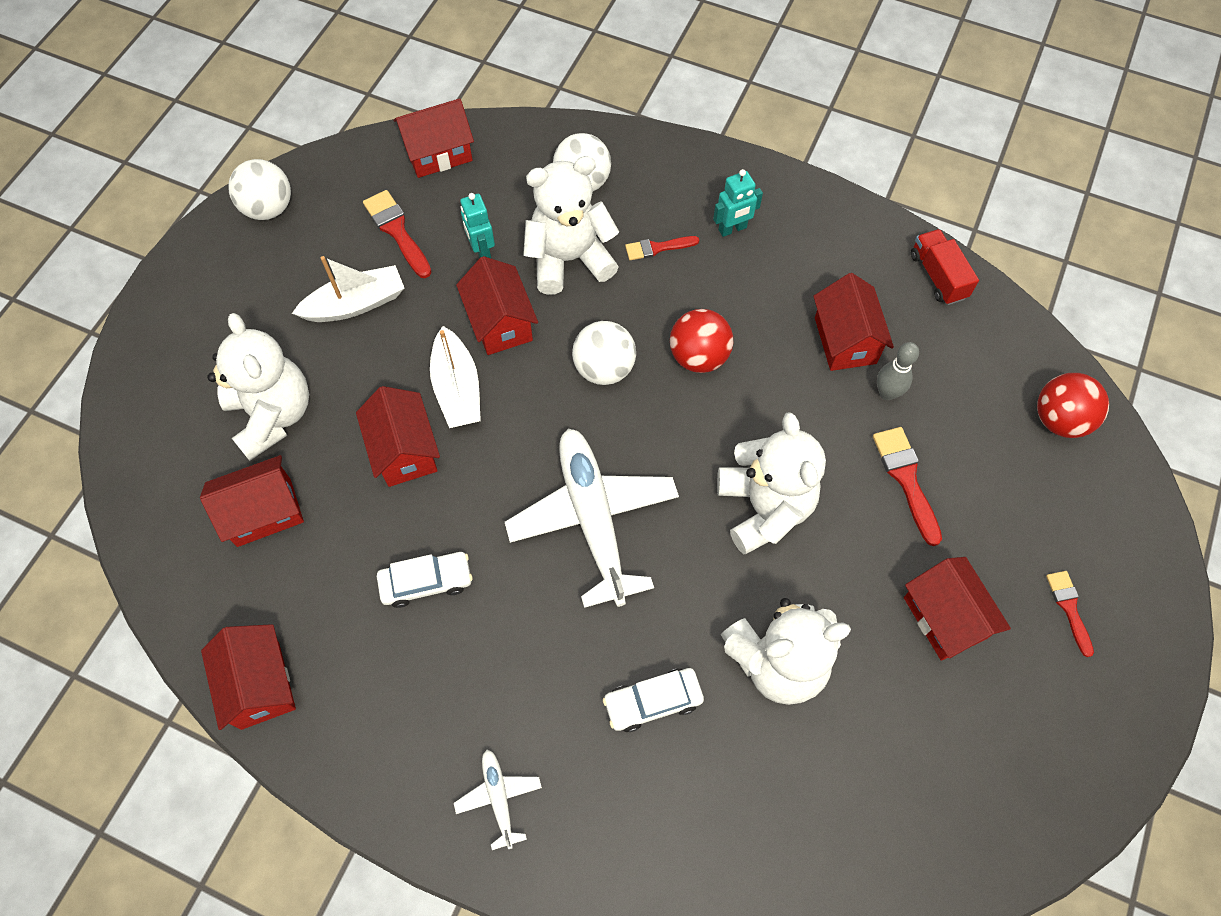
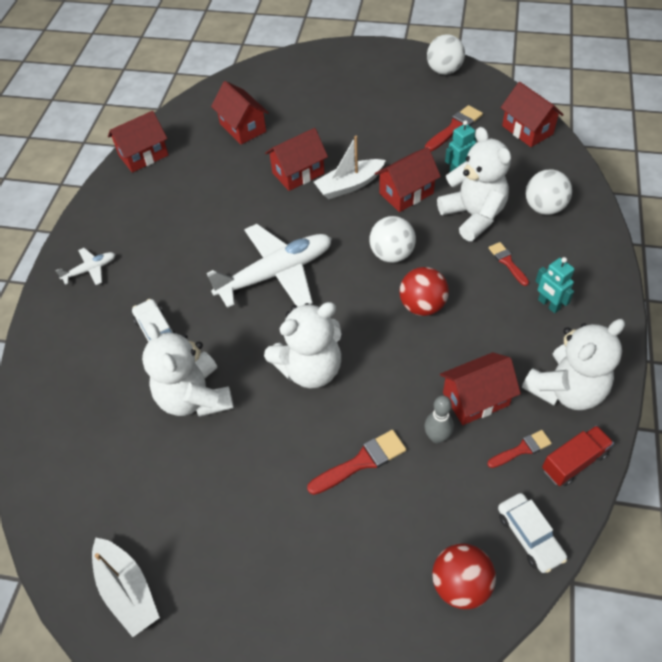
camera: 80 degrees right, 10 degrees down
(273, 415) = (304, 113): white teddy bear -> white teddy bear (566, 390)
(356, 304) = (392, 125): white boat -> white boat (127, 590)
(426, 582) = (215, 205): white car -> white car (529, 536)
(944, 618) = (248, 505): red house -> none
(1069, 608) = (275, 606): red brush -> red brush (521, 449)

